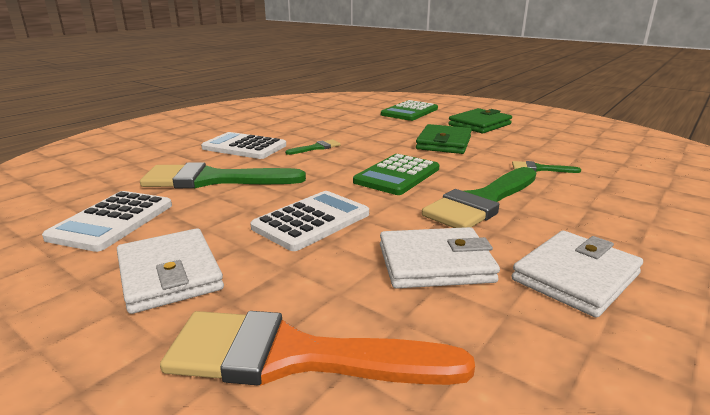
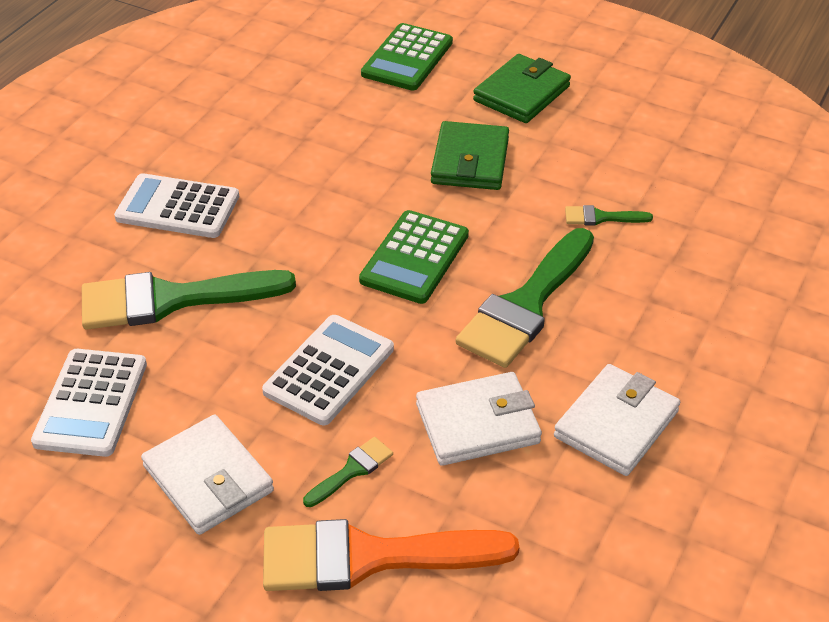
camera: 10 degrees left, 20 degrees up
(316, 148) = (286, 197): green brush -> green brush (352, 470)

